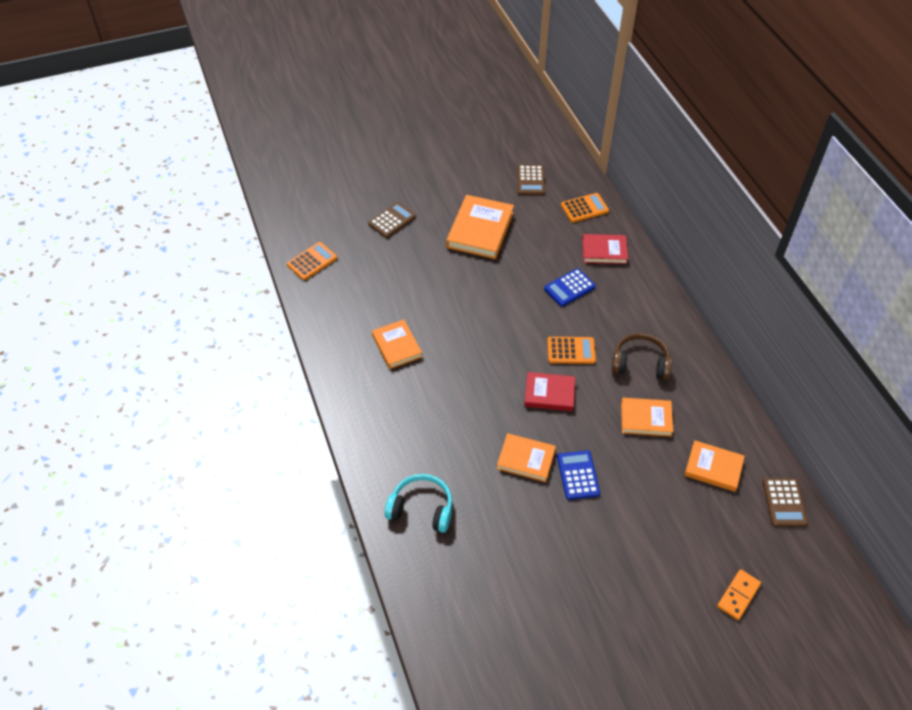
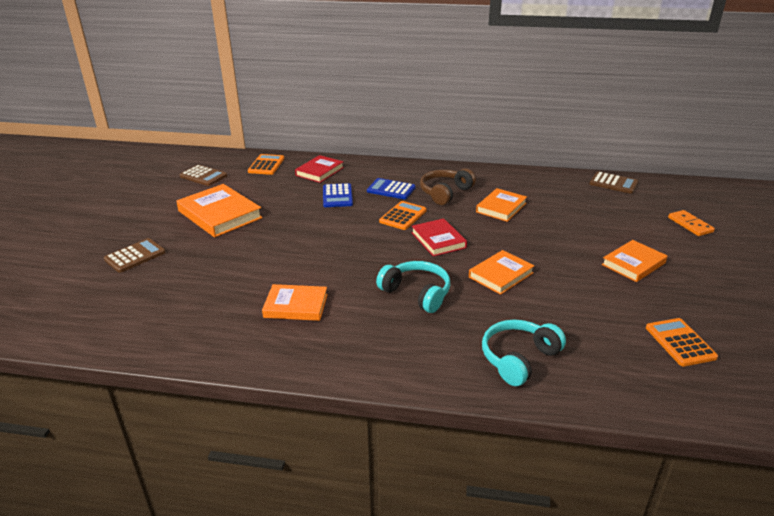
camera: 60 degrees left, 20 degrees down
(312, 261) = (106, 327): orange calculator -> orange calculator (680, 342)
(392, 220) = (135, 256): brown calculator -> brown calculator turned 60 degrees clockwise
(460, 412) = (416, 293): none -> turquoise headphones
(549, 393) = (438, 240): red book -> red book turned 60 degrees counterclockwise
(578, 475) = (536, 255): blue calculator -> blue calculator (391, 189)
(713, 468) = (567, 197): orange book -> orange book (633, 264)

